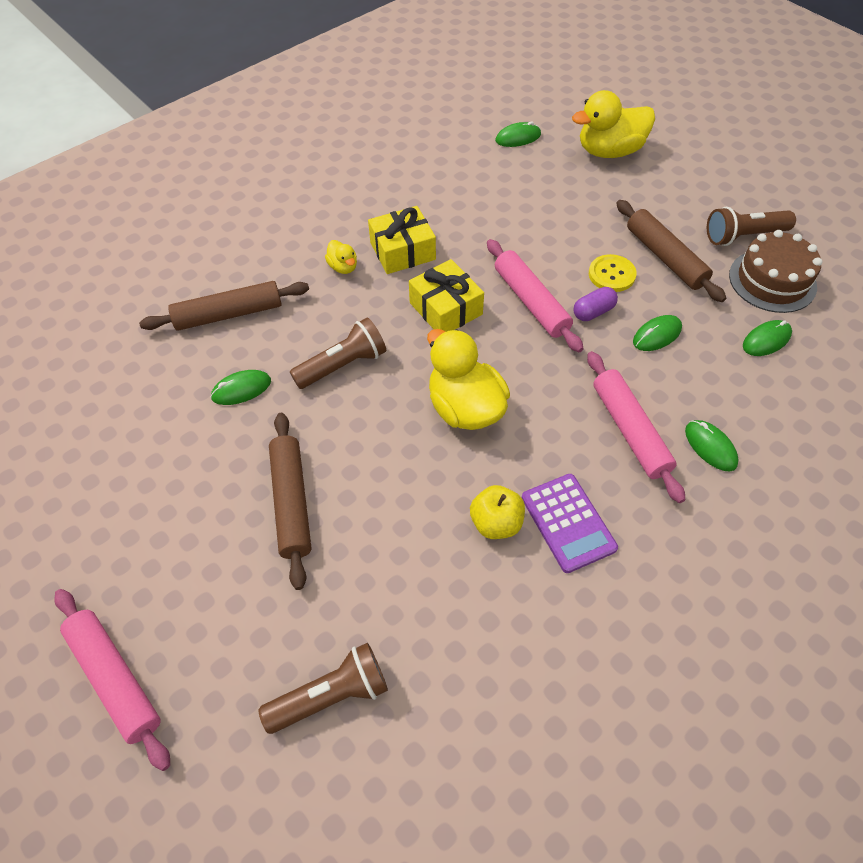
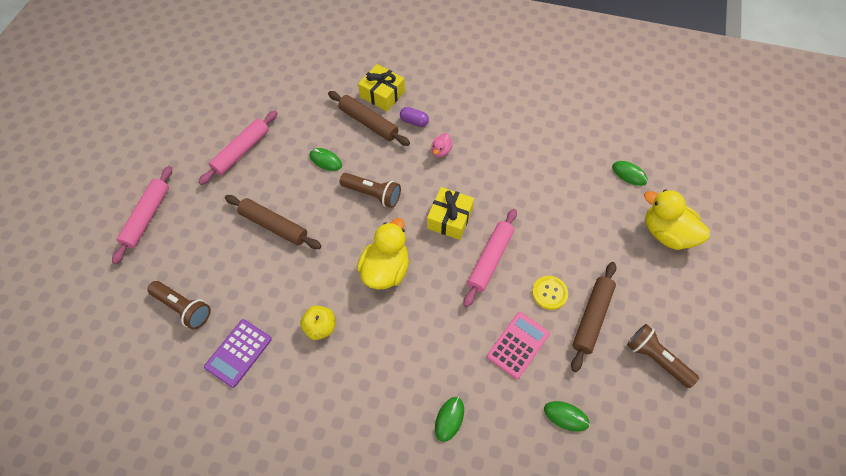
camera: 55 degrees right, 5 degrees up
(291, 502) = (274, 226): brown rolling pin -> brown rolling pin turned 75 degrees clockwise
(343, 267) = (441, 151): yellow duck -> pink duck
(402, 251) = (476, 171): yellow gift -> yellow gift (382, 94)
(568, 523) = (343, 364): purple calculator -> purple calculator (238, 353)
(593, 312) = (509, 298): purple capsule -> purple capsule (414, 121)
(630, 430) = (430, 365): pink rolling pin -> pink rolling pin (241, 151)
(657, 335) = (518, 345): green mouse -> pink calculator
(772, 280) = (627, 397): brown cake -> none

